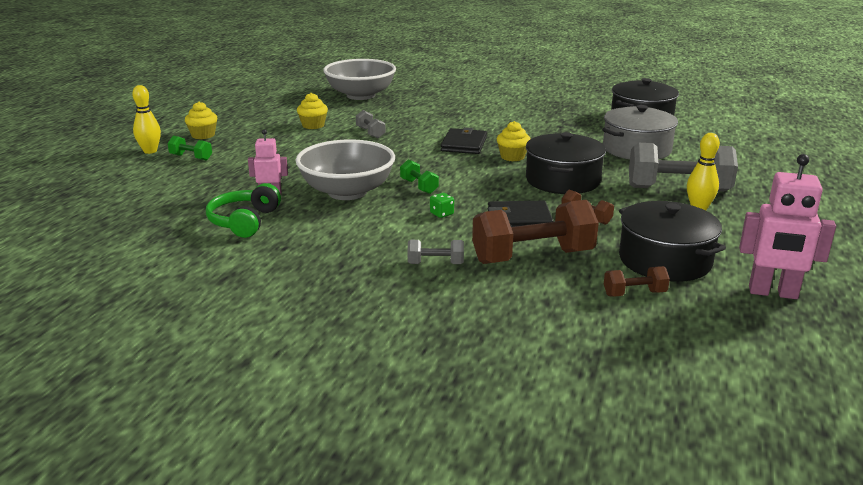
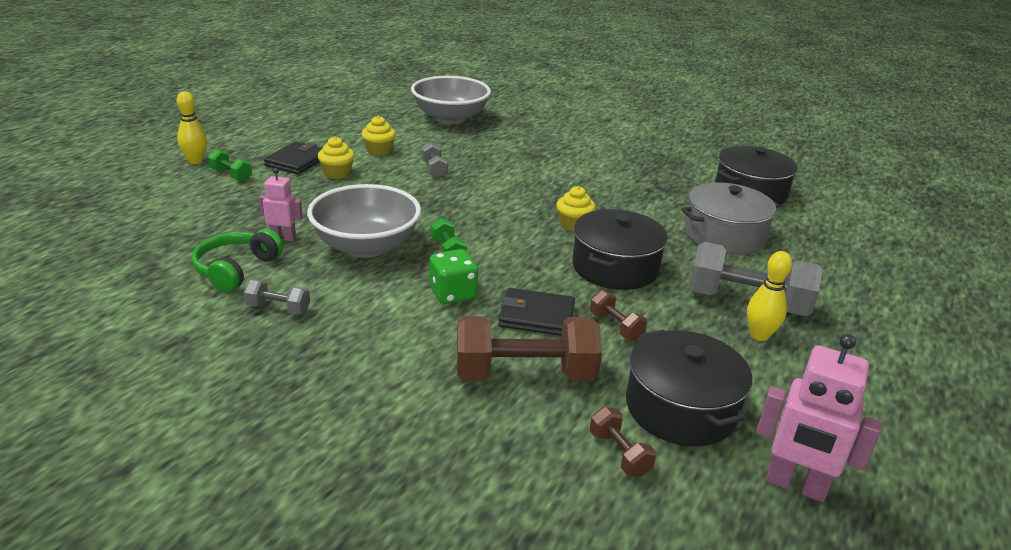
camera: 10 degrees right, 5 degrees up
(203, 135) = (260, 148): yellow cupcake -> yellow cupcake (337, 173)
(435, 264) = (408, 365): grey dumbbell -> grey dumbbell (278, 308)
(441, 214) = (453, 293): green dice -> green dice, size x1.83
(464, 144) = (527, 199): black wallet -> black wallet (297, 161)
(634, 294) = (619, 454): brown dumbbell -> brown dumbbell turned 60 degrees clockwise

